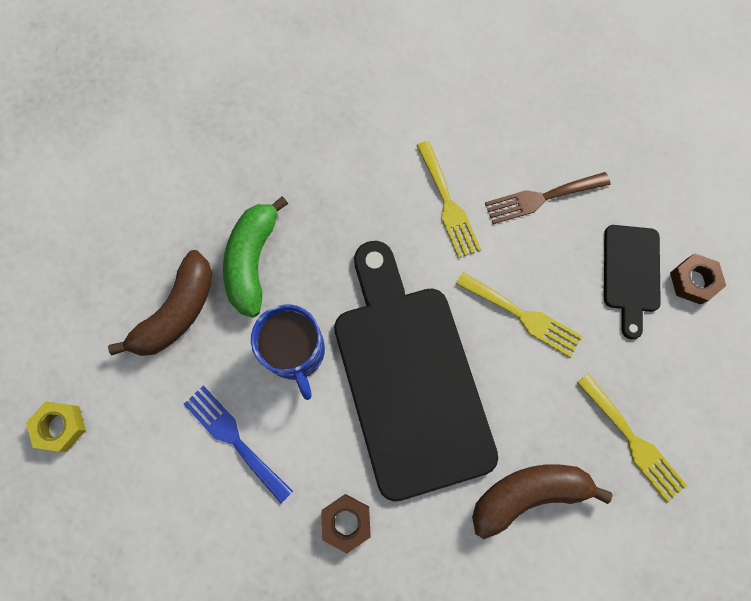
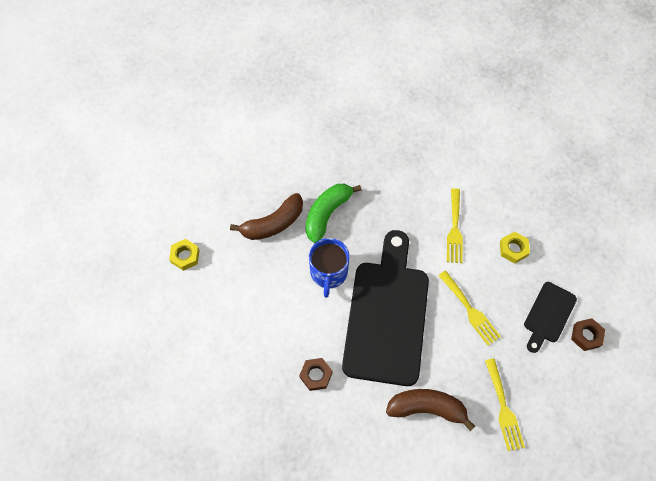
camera: 25 degrees right, 10 degrees down
(234, 439) = (274, 304): blue fork -> none
(541, 198) = (513, 249): brown fork -> yellow nut

